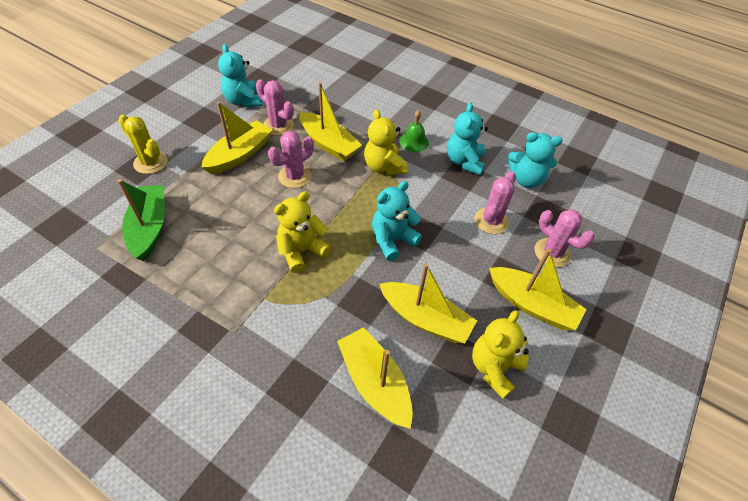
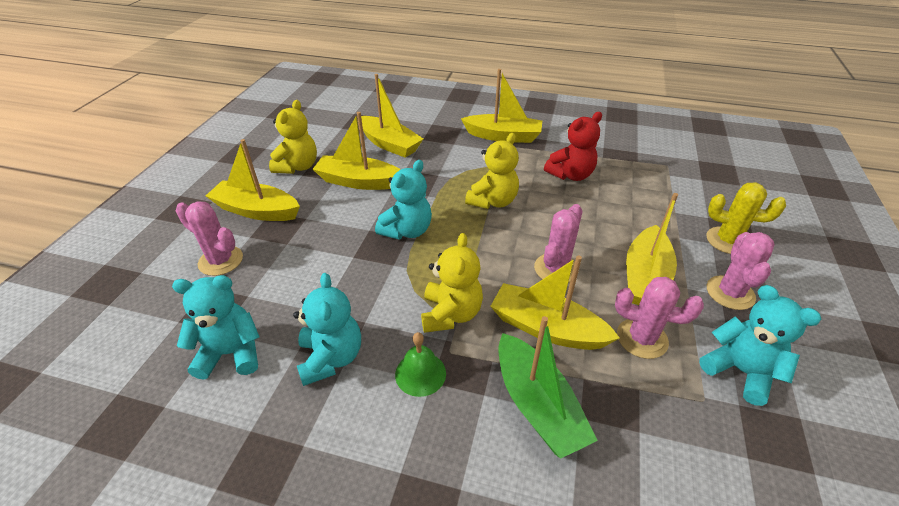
camera: 165 degrees right, 10 degrees down
(150, 228) = (644, 187): green boat -> green boat (537, 405)
(202, 263) = (570, 175): none -> red teddy bear
(224, 354) = (503, 136): none -> yellow boat
(384, 167) = (451, 314): yellow teddy bear -> yellow teddy bear turned 45 degrees clockwise
(491, 221) = (292, 278): pink cactus -> pink cactus (730, 293)

